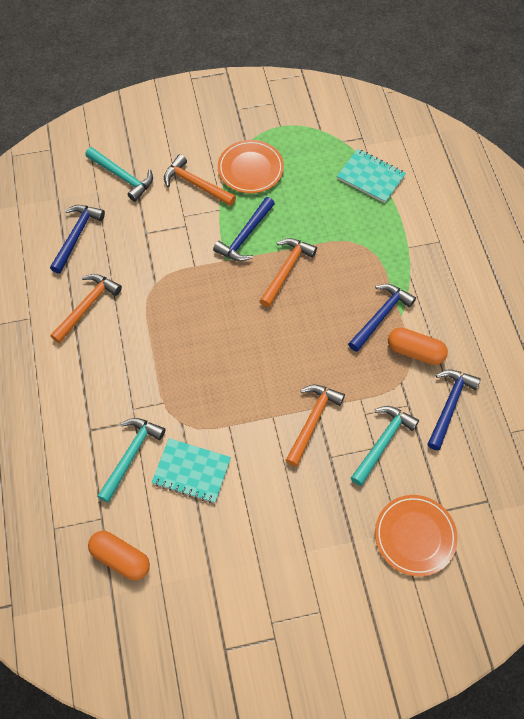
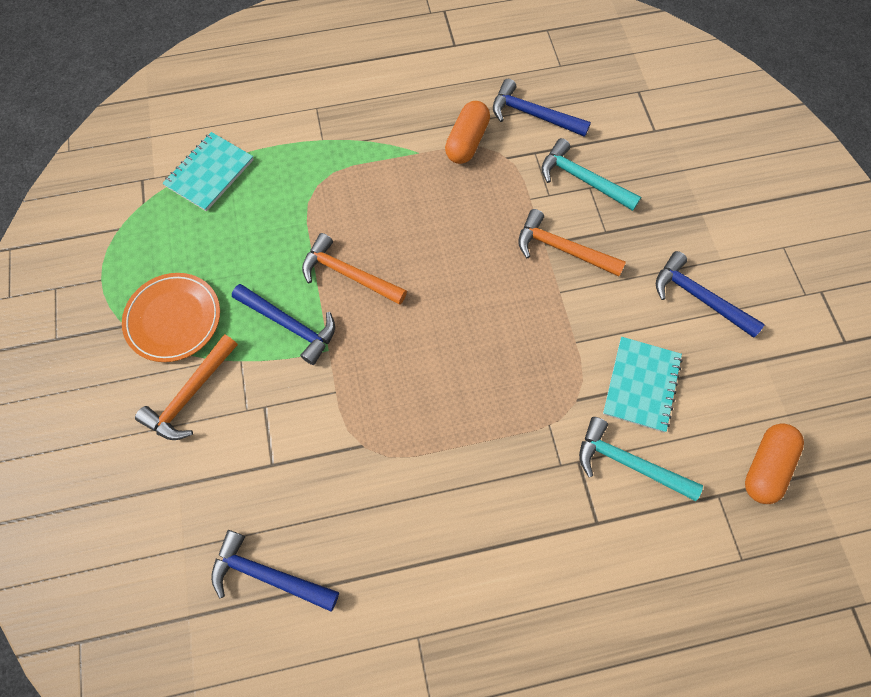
camera: 90 degrees left, 5 degrees up
(87, 306) = (398, 545): orange hammer -> none
(122, 177) = (160, 508): turquoise hammer -> none
(380, 316) = (419, 173): blue hammer -> blue hammer (698, 297)
(415, 536) = (686, 156): orange plate -> none

